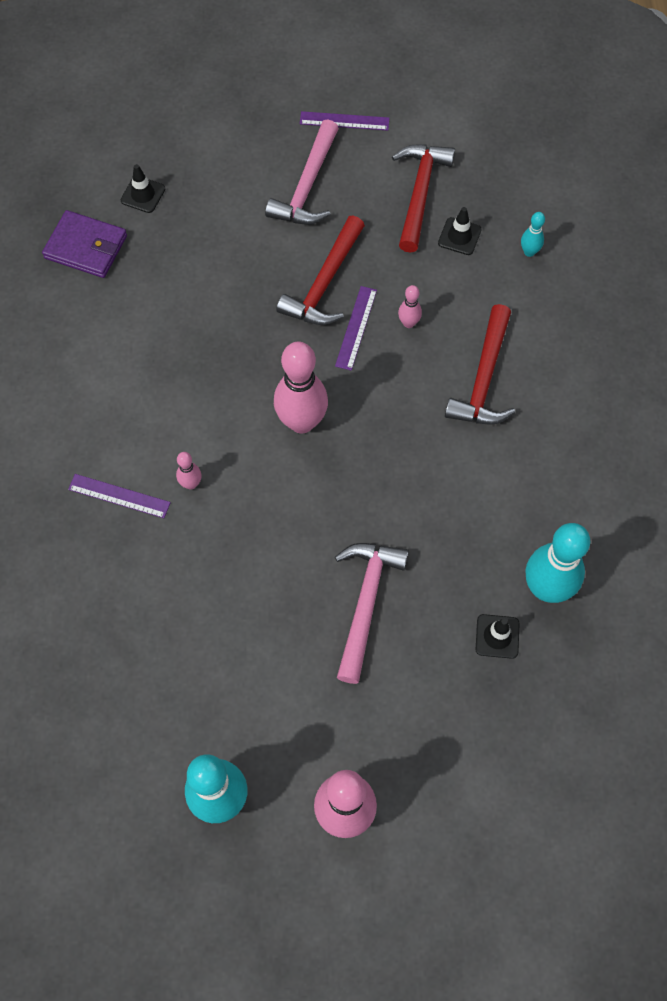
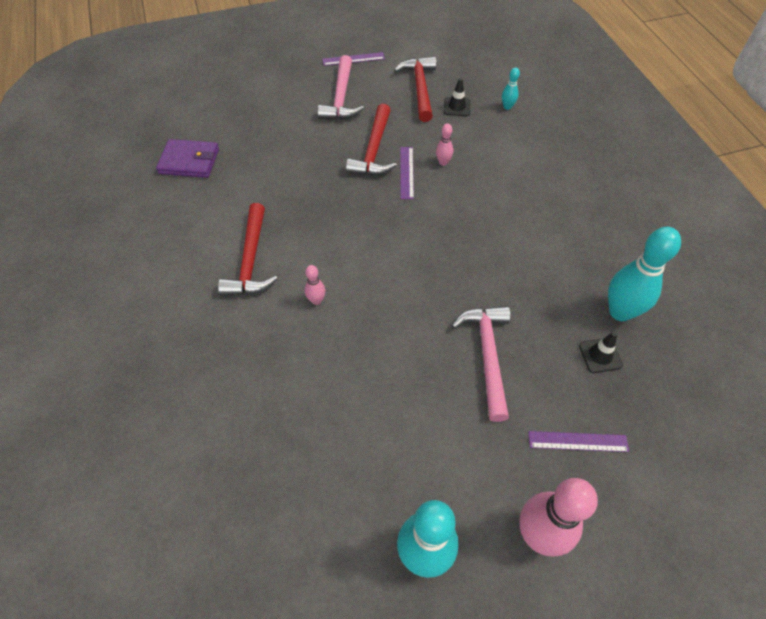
camera: 15 degrees left, 10 degrees down
(119, 496) = (260, 322): purple ruler -> purple ruler (578, 441)
(143, 195) = (224, 123): black traffic cone -> none
(301, 422) = (389, 239): pink bowling pin -> none
(484, 378) = (510, 185): red hammer -> red hammer (251, 260)

